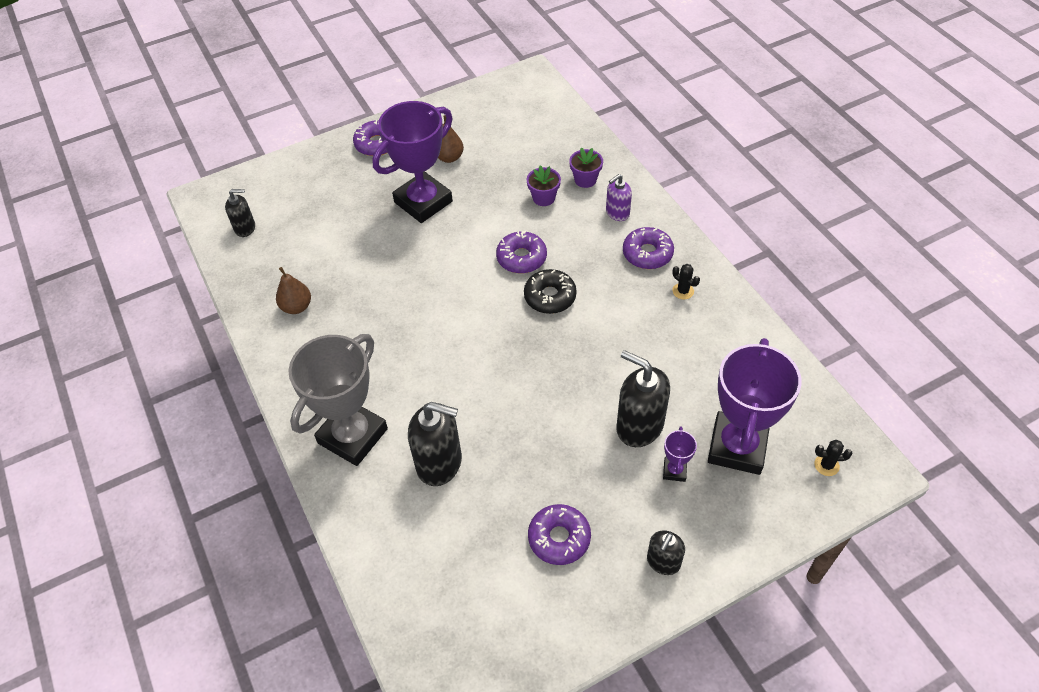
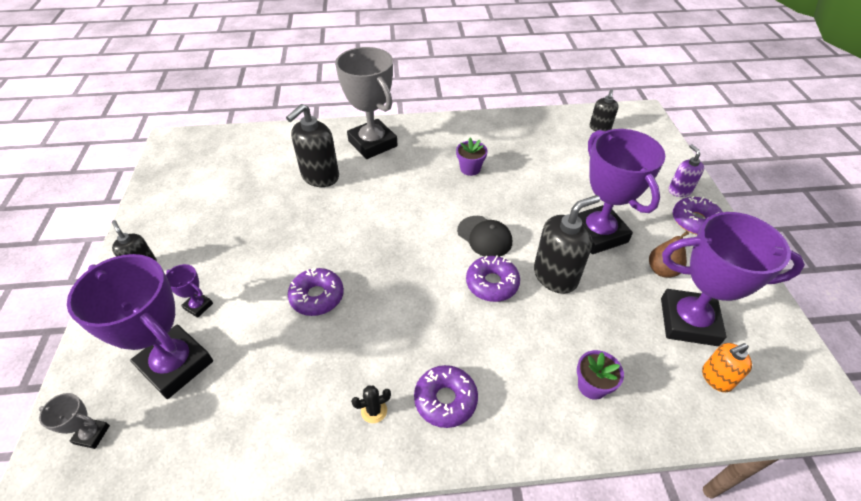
camera: 110 degrees right, 5 degrees down
(297, 307) = (503, 139): brown pear -> none
(466, 279) = (484, 236): none -> black cap
(497, 139) = (688, 321): none -> purple trophy
(540, 122) = (716, 378): none -> orange soap dispenser
(543, 198) = (573, 332): purple flower pot -> purple flower pot (470, 169)
(550, 297) = (432, 288): black donut -> none
(559, 538) = (214, 217): purple donut -> purple donut (317, 296)
(617, 213) = (522, 396): purple soap dispenser -> purple soap dispenser (679, 190)
(639, 426) = (255, 299): black soap dispenser -> black soap dispenser (555, 276)
(826, 465) = (92, 434): black cactus -> grey trophy

